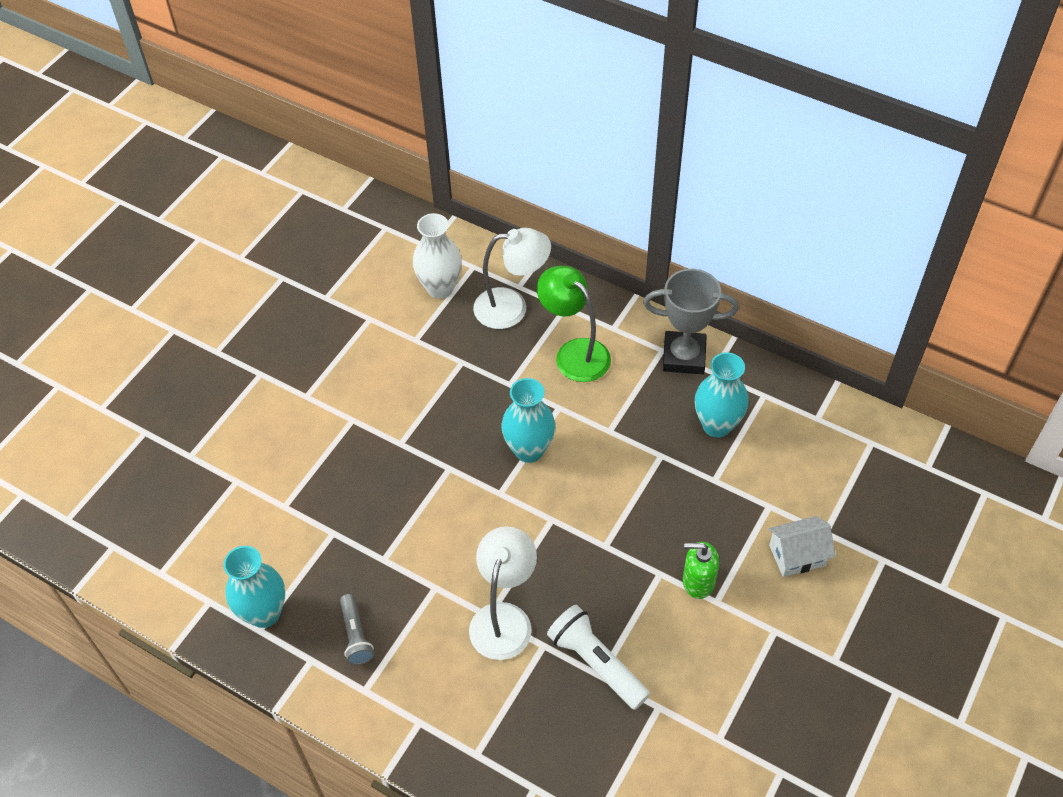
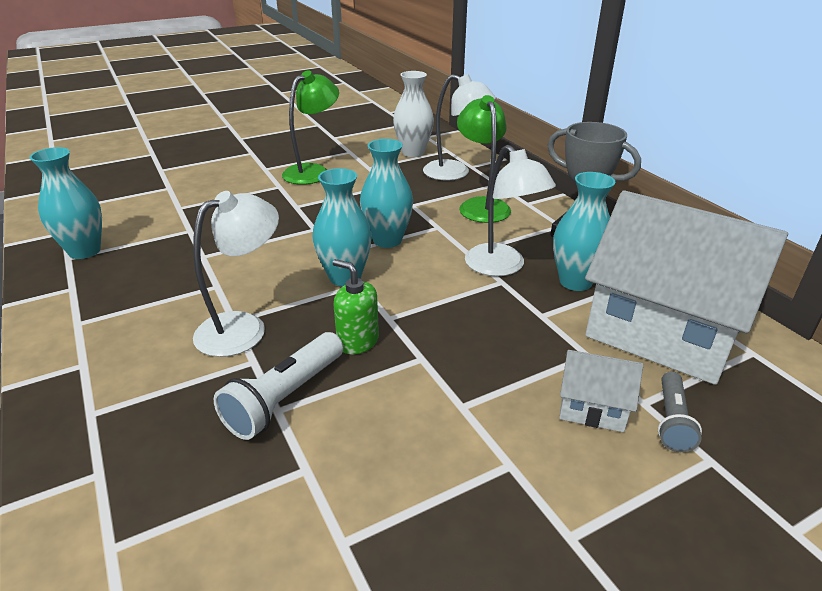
camera: 30 degrees right, 20 degrees down
(356, 635) = (121, 288): grey flashlight -> grey flashlight (672, 421)
(364, 376) = (313, 171): none -> green lamp
(533, 518) = (345, 277): none -> turquoise vase
(596, 663) = (285, 398): white flashlight -> white flashlight turned 135 degrees counterclockwise
(650, 436) = (502, 267): none -> white lamp
(698, 582) = (455, 381): green soap dispenser -> green soap dispenser (357, 341)
(806, 453) = (662, 332): none -> white house

